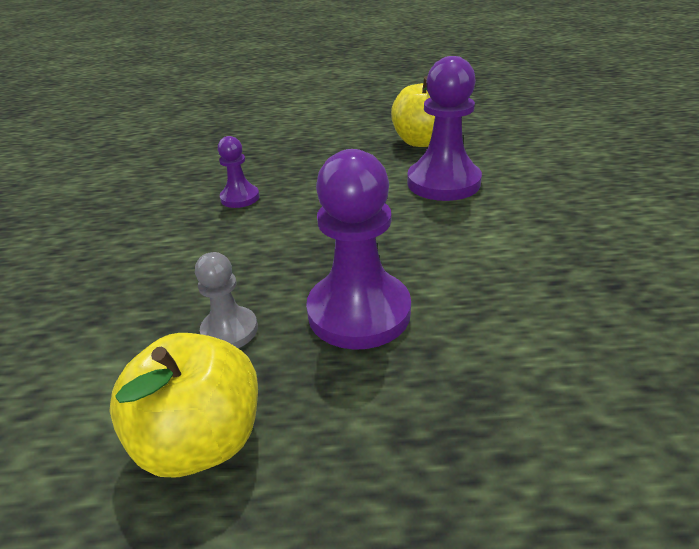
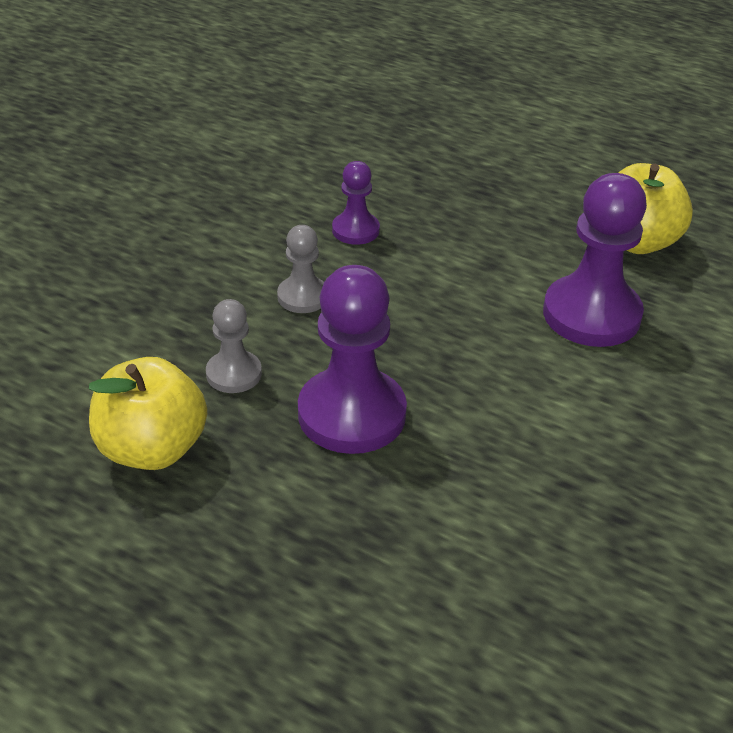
camera: 30 degrees right, 5 degrees up
(238, 251) = (303, 297): none -> grey pawn

